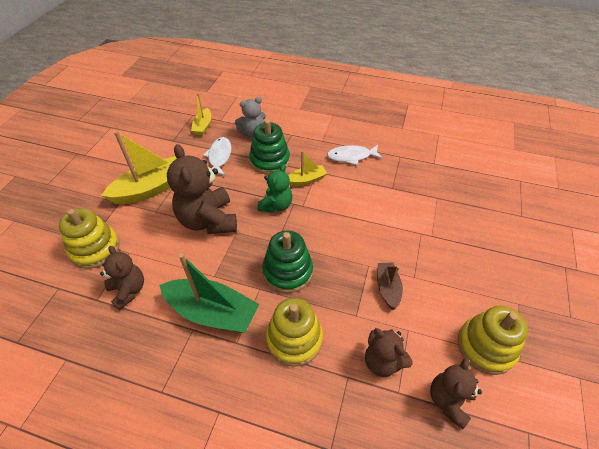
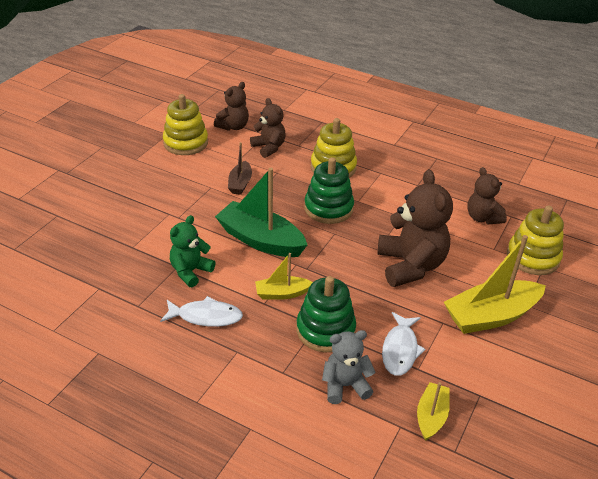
camera: 170 degrees left, 10 degrees down
(212, 312) = (401, 192): green boat -> green boat (261, 240)
(276, 205) = (328, 269): green teddy bear -> green teddy bear (190, 271)

